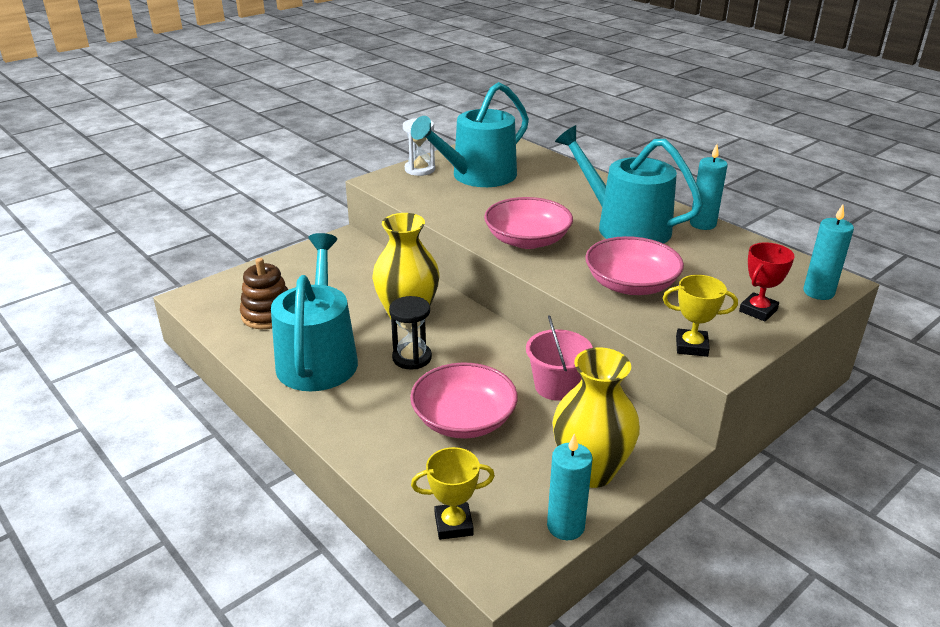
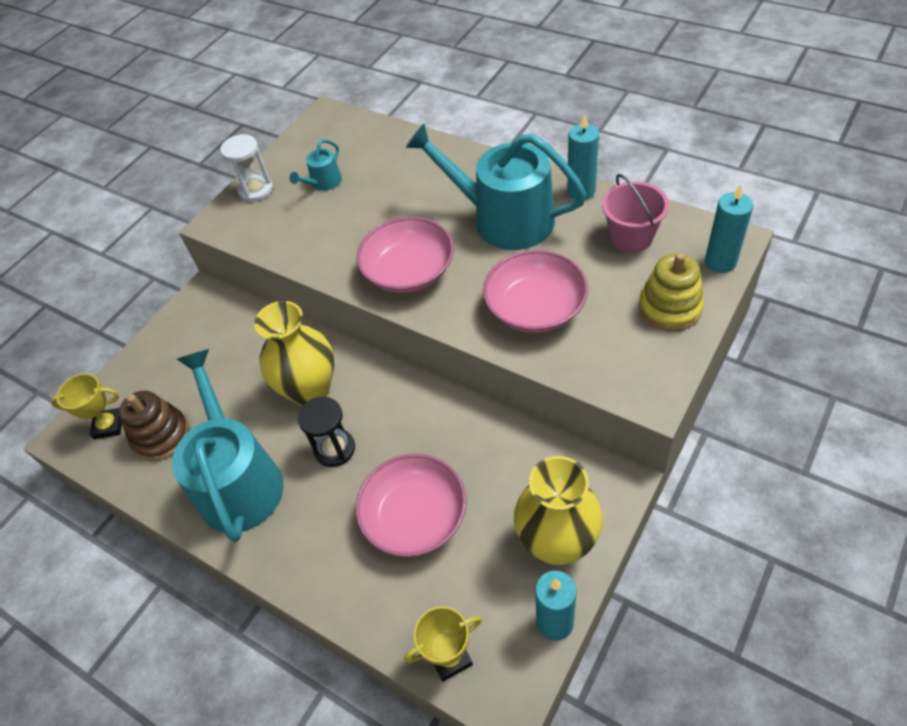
camera: 10 degrees left, 20 degrees up
(478, 176) = (323, 183): turquoise watering can -> turquoise watering can, size x0.43
(556, 386) = (491, 441): pink bucket -> pink bucket (631, 237)
(691, 346) = (620, 381): yellow trophy -> yellow trophy (109, 426)
(758, 310) = (670, 308): red trophy -> yellow stacking toy

